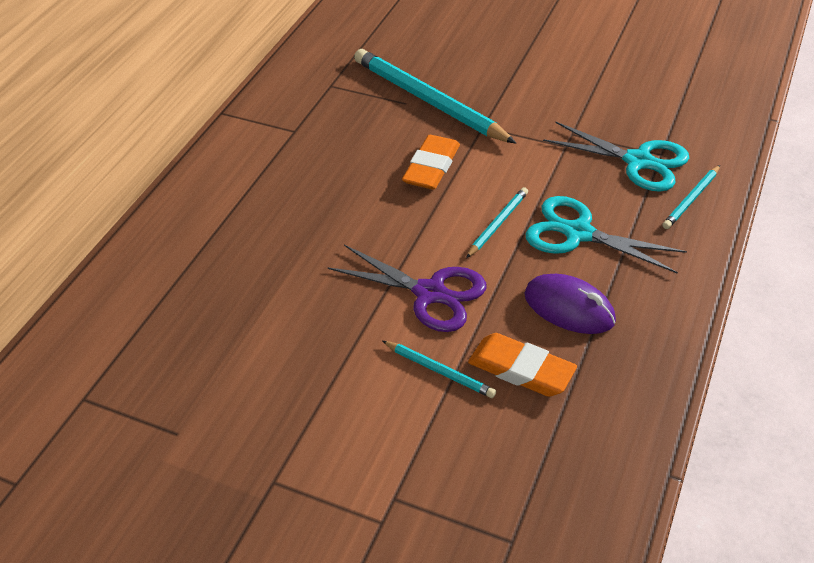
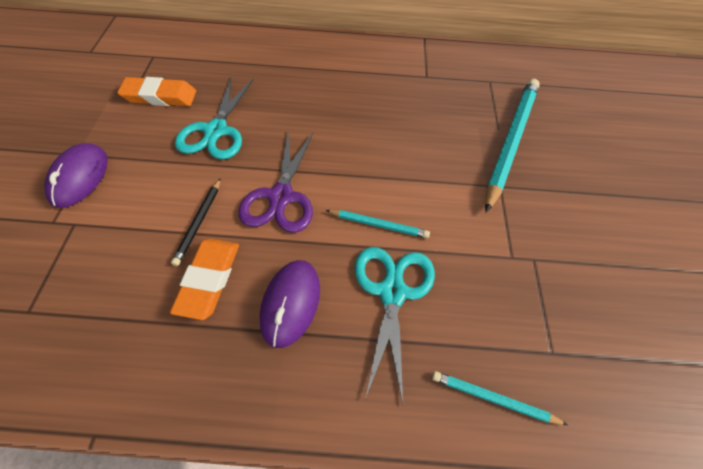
camera: 65 degrees right, 10 degrees up
(313, 492) = (79, 178): none -> purple mouse
(431, 167) = (428, 163): orange eraser -> orange eraser (160, 96)
(439, 371) = (199, 222): turquoise pencil -> black pencil
(638, 161) = (526, 330): turquoise scissors -> turquoise scissors (216, 131)

